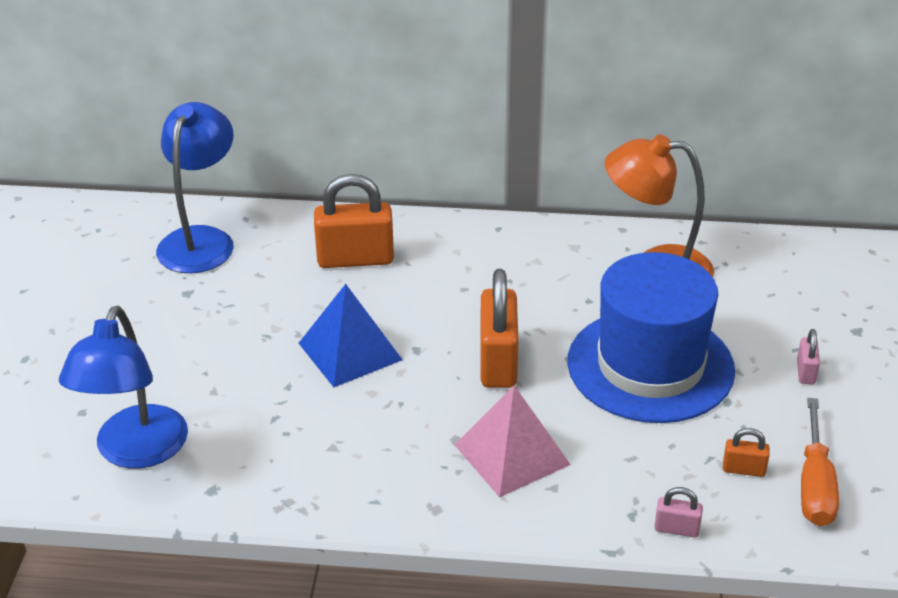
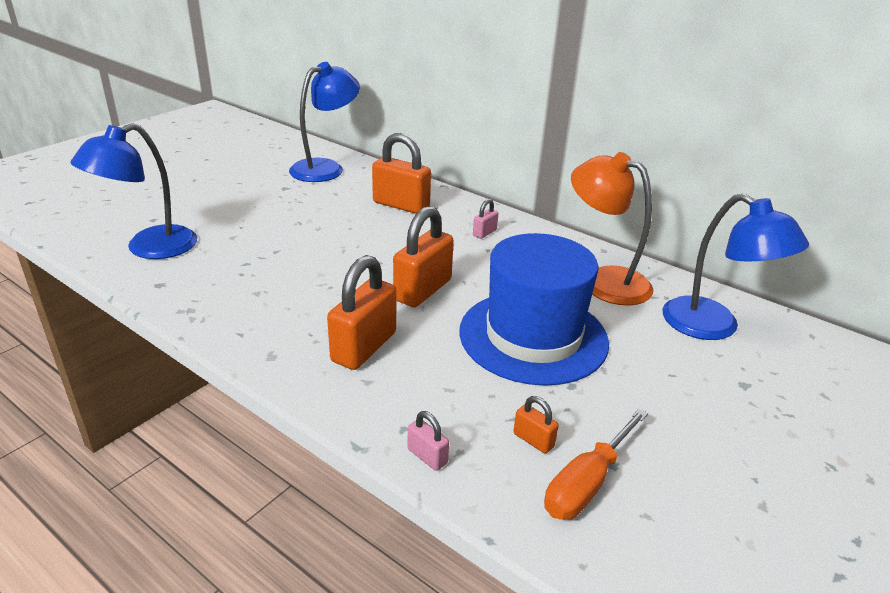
camera: 30 degrees right, 5 degrees down
(350, 351) = (336, 248): blue pyramid -> none
(512, 454) = (364, 347): pink pyramid -> orange padlock
(790, 279) = (713, 327): none -> blue lamp
(805, 372) = (664, 394): pink padlock -> pink padlock (484, 233)

